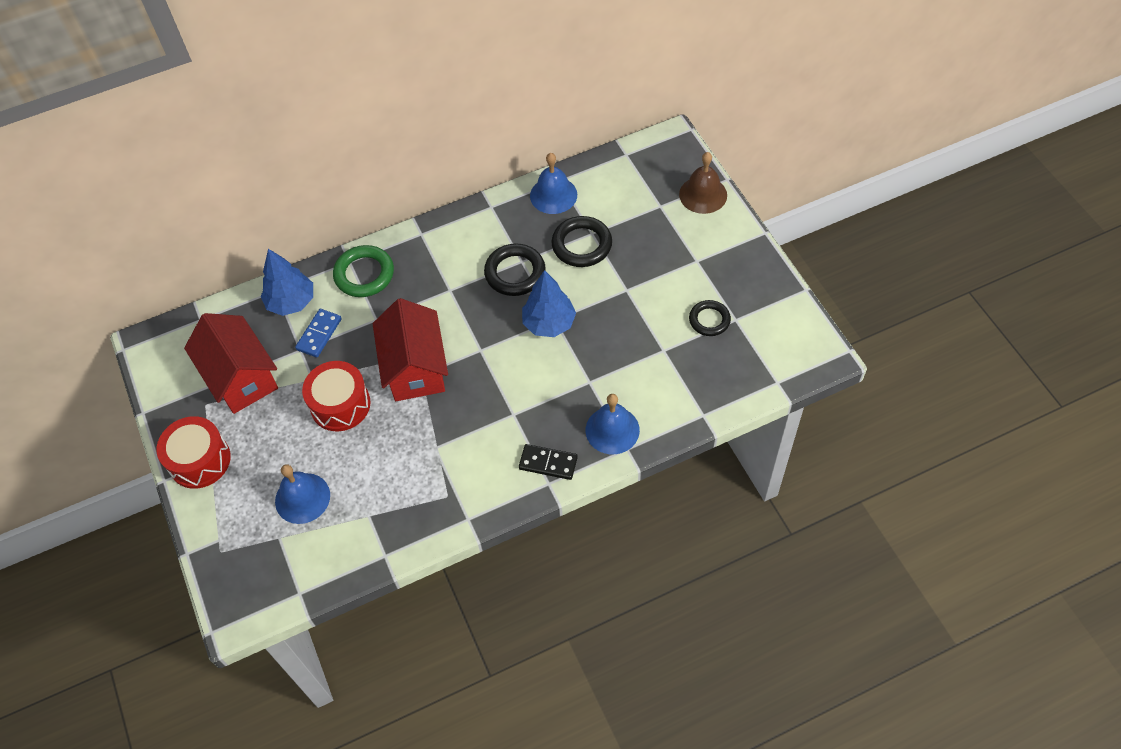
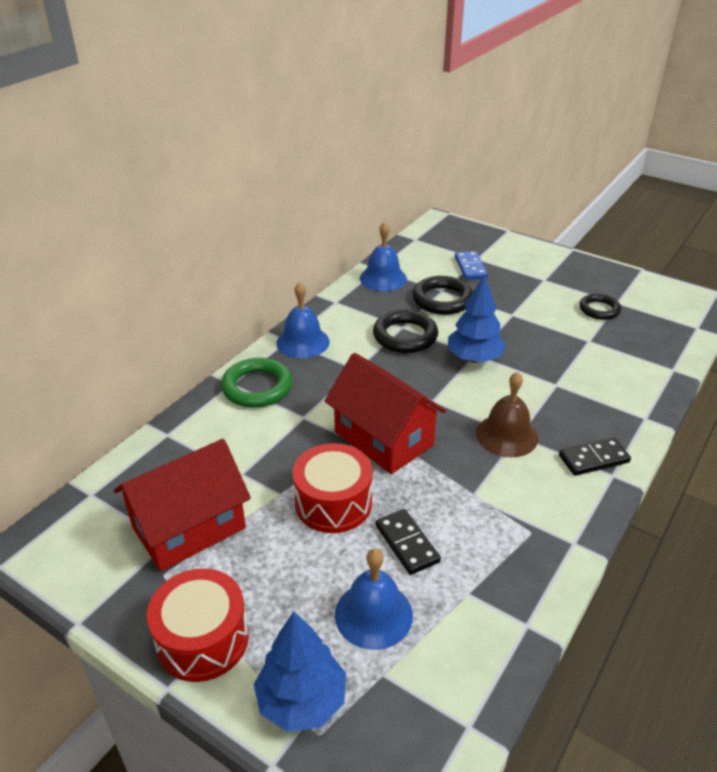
camera: 35 degrees left, 20 degrees down
(241, 377) = (189, 527): red house -> red house turned 60 degrees counterclockwise
(291, 302) = (195, 437): blue tree -> blue tree (302, 701)
(319, 334) = (252, 452): blue domino -> blue domino (470, 267)
(361, 460) = (406, 543): none -> black domino
(612, 430) = (617, 410): blue bell -> blue bell (303, 342)
(703, 194) = (501, 243): brown bell -> brown bell (506, 435)

